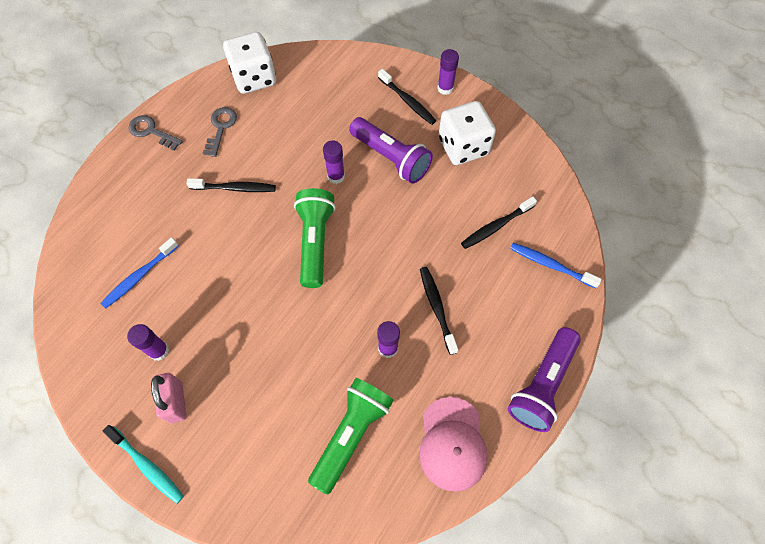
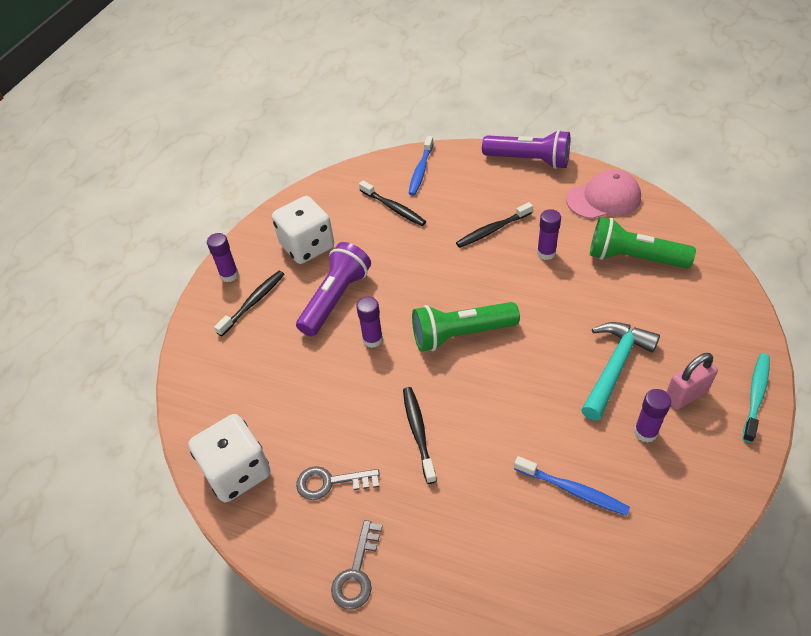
camera: 100 degrees left, 15 degrees down
(230, 354) = (614, 367): none -> turquoise hammer

